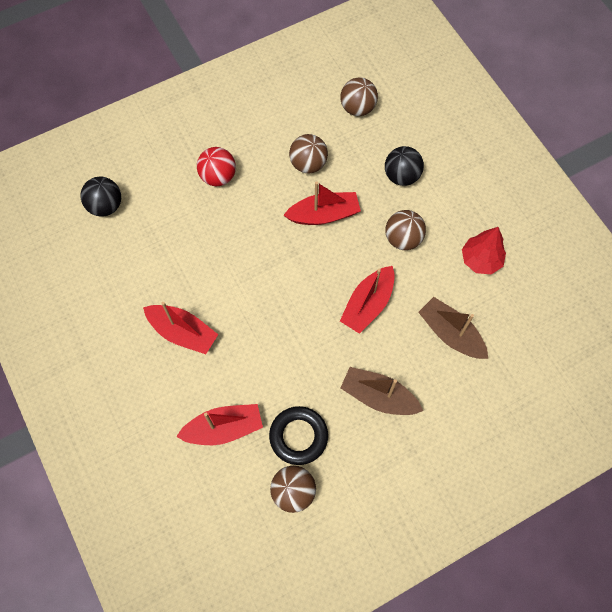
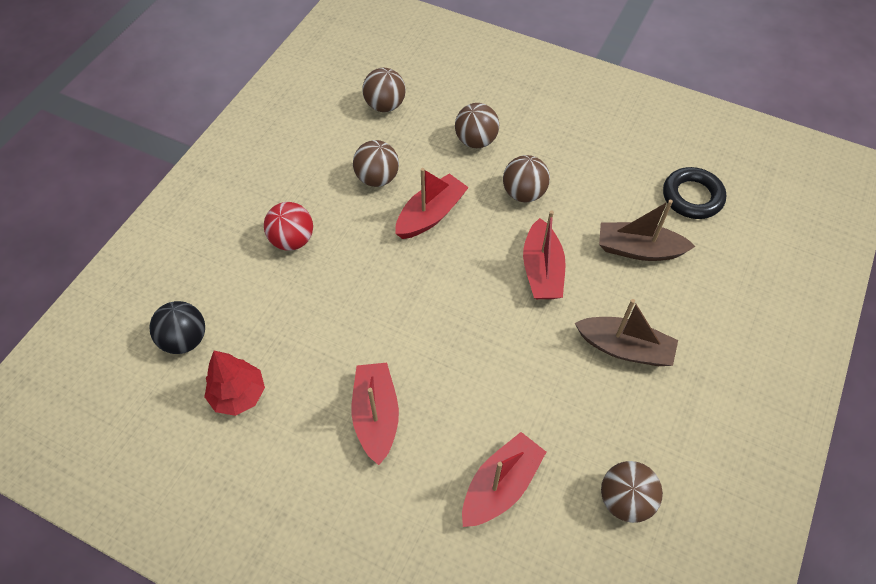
camera: 35 degrees left, 10 degrees down
(183, 332) = (376, 416): red boat -> red boat turned 90 degrees counterclockwise
(298, 436) = (583, 439): black ring -> black ring (692, 197)
(378, 396) = (624, 348): brown boat -> brown boat turned 150 degrees counterclockwise
(401, 176) = (476, 141): black ball -> brown ball
(480, 260) = (608, 171): red tree -> red tree (238, 395)

